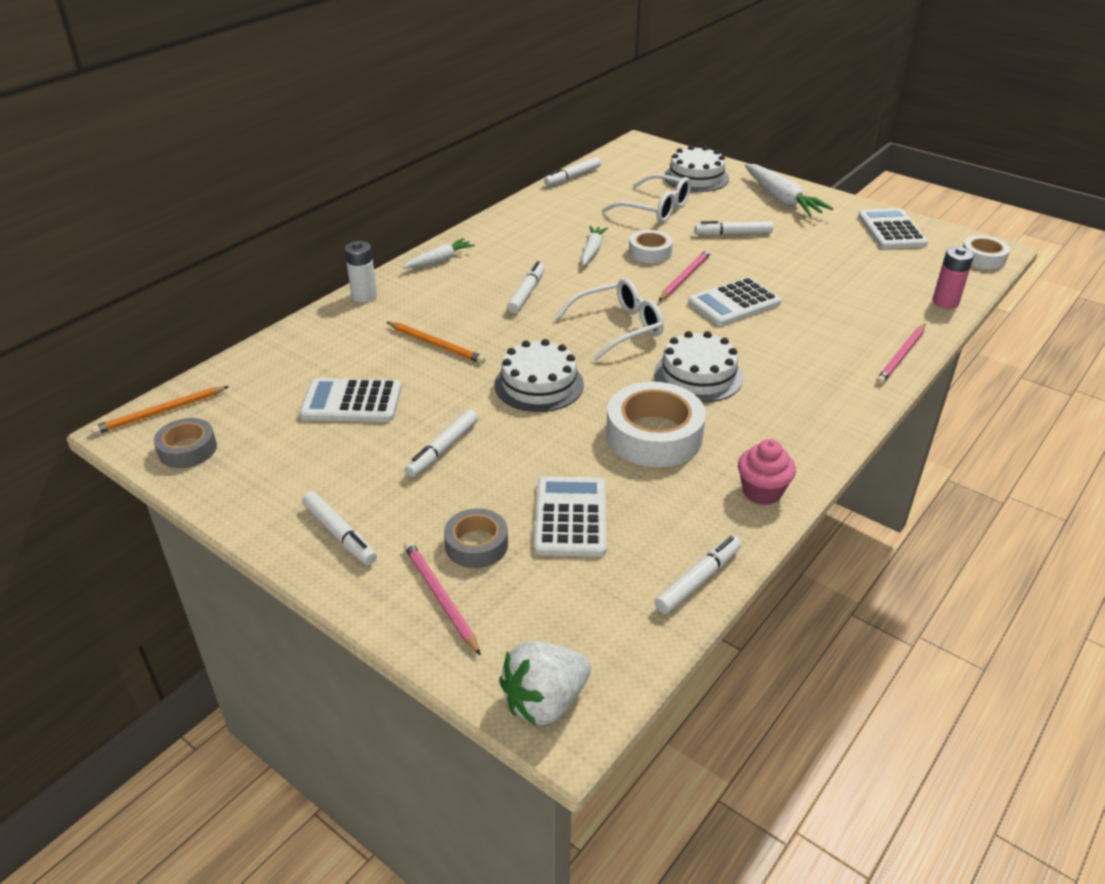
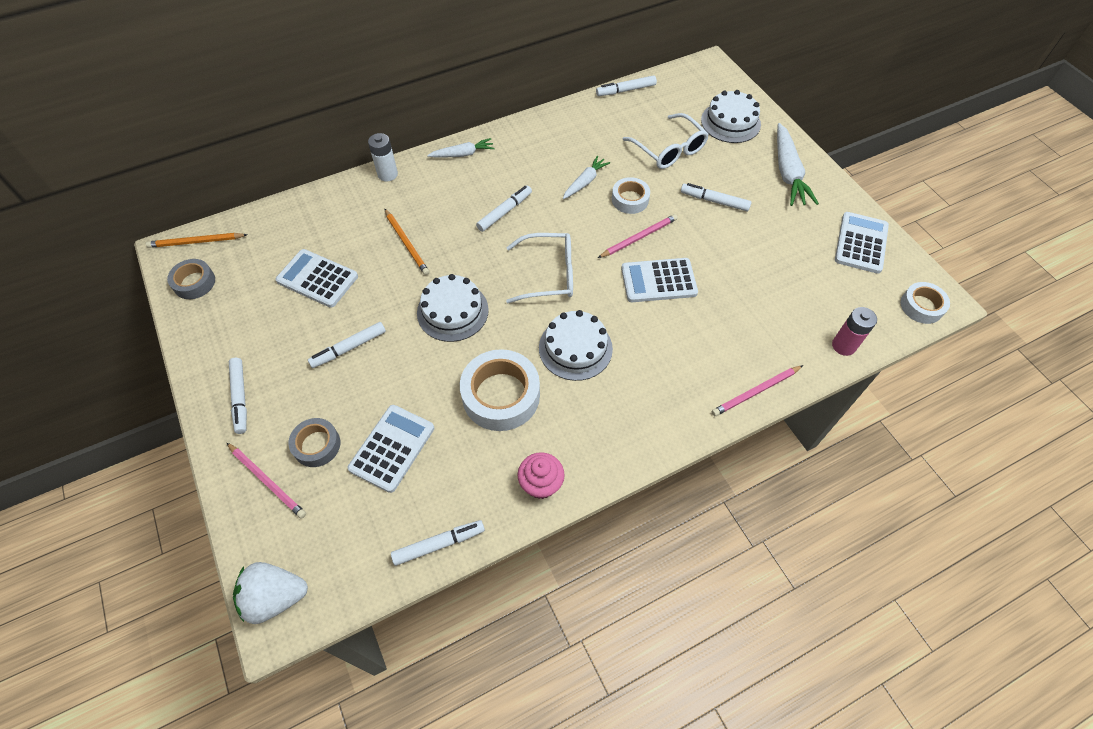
camera: 25 degrees right, 20 degrees up
(440, 598) = (267, 481): pink pencil -> pink pencil turned 135 degrees clockwise

